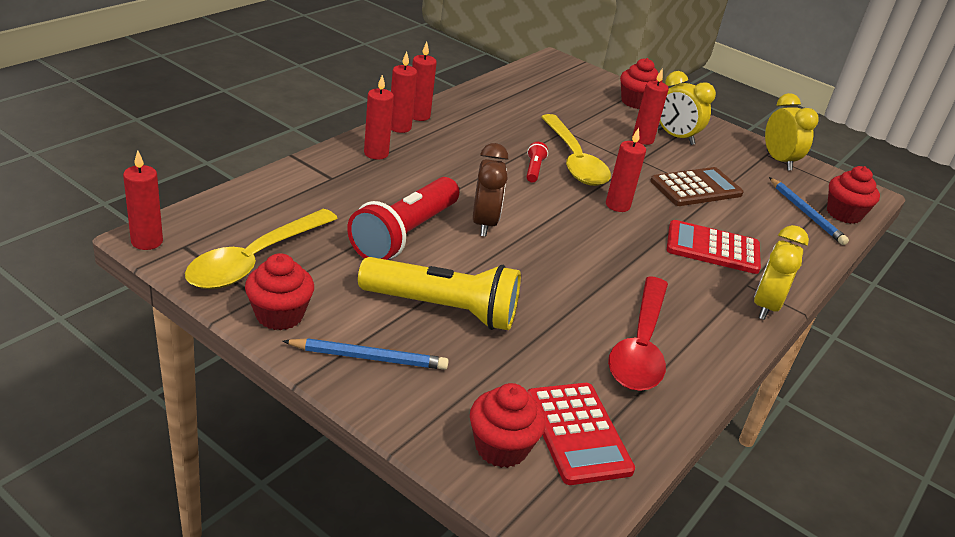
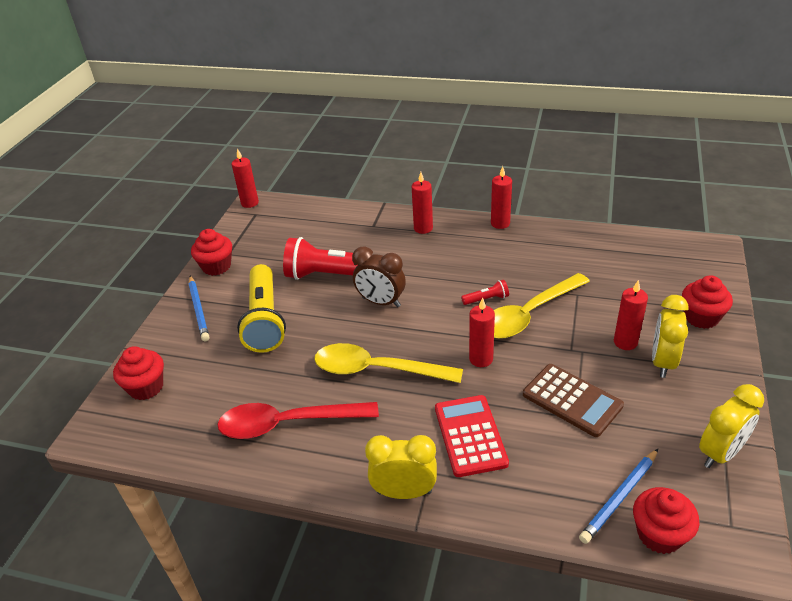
camera: 75 degrees right, 5 degrees up
(255, 260) = (260, 238): yellow spoon -> yellow spoon (377, 370)
(399, 127) = (471, 223): red candle -> none
(484, 223) = (381, 302): brown clock -> brown clock turned 45 degrees clockwise
(577, 433) = (174, 417): red calculator -> none

